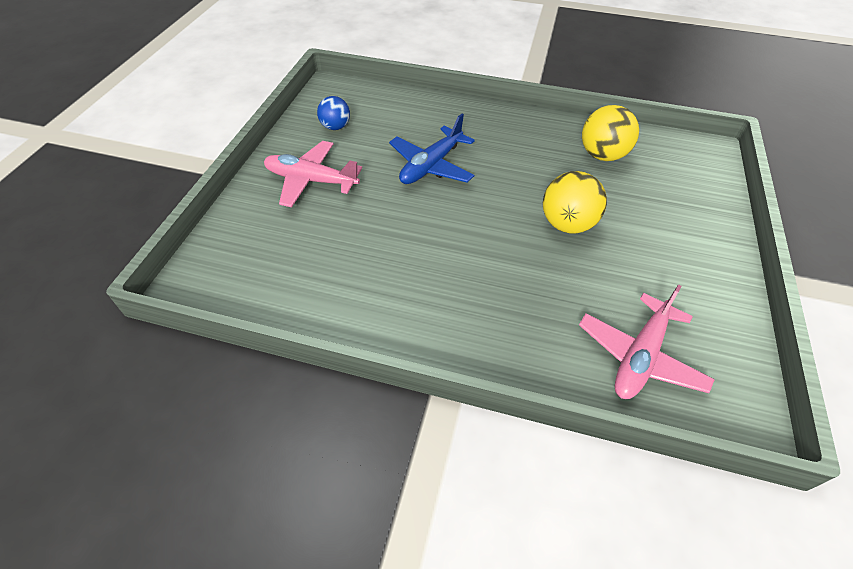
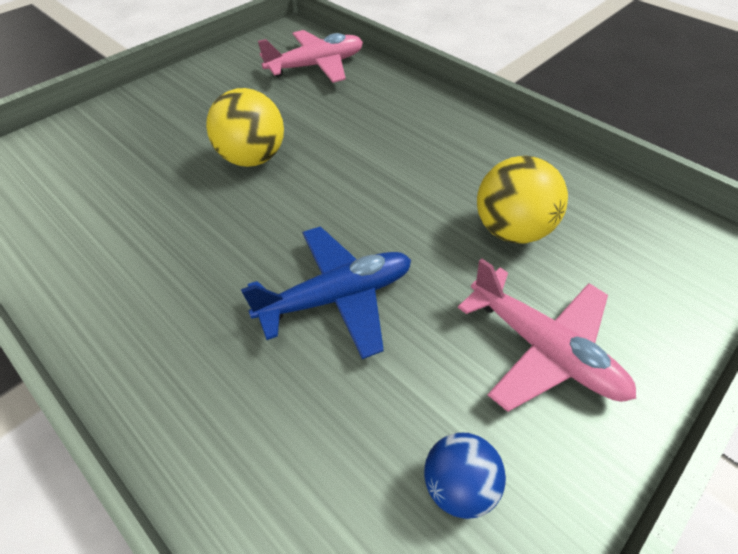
camera: 150 degrees left, 0 degrees up
(602, 155) = (98, 216): yellow ball -> yellow ball (511, 230)

